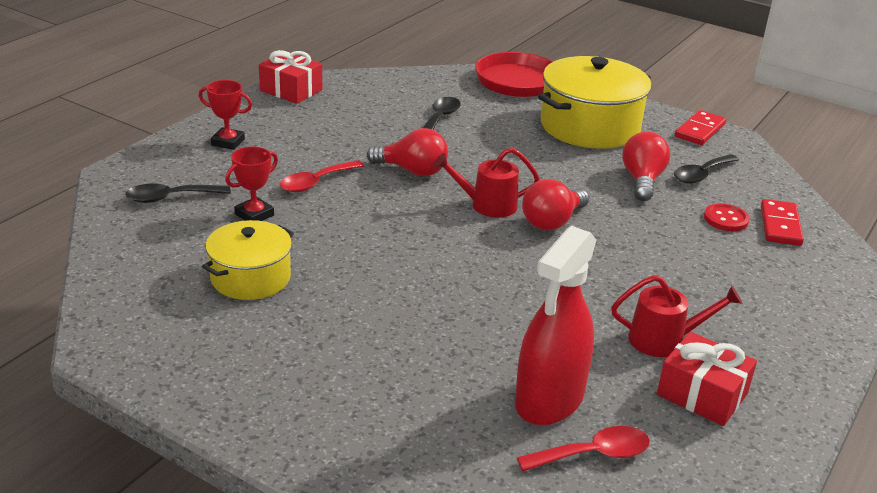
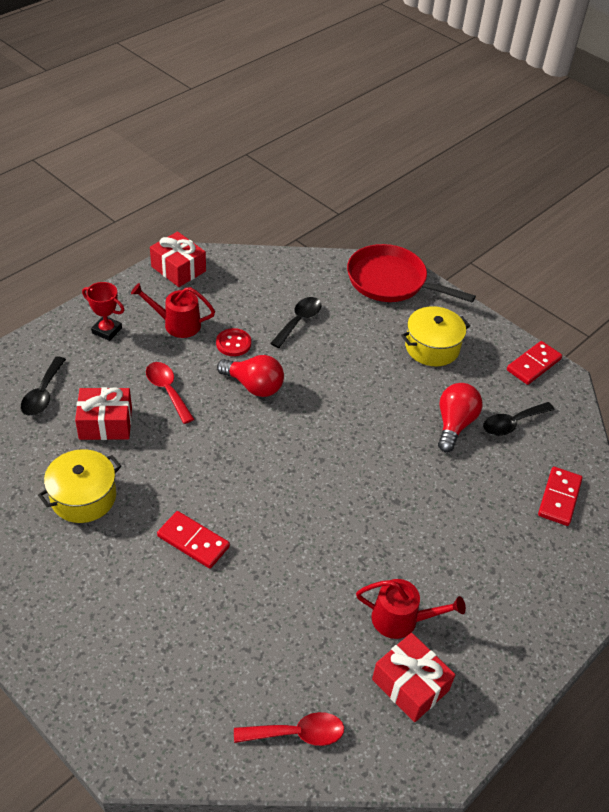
camera: 10 degrees right, 15 degrees up
(171, 198) = (43, 394): black spoon -> black spoon turned 75 degrees counterclockwise
(254, 215) = (105, 423): red trophy -> red gift
(316, 182) = (167, 390): red spoon -> red spoon turned 90 degrees clockwise
(397, 301) = (193, 541): none -> red domino
(487, 205) = (305, 437): red watering can -> red watering can (177, 324)
(549, 399) = (282, 669): red spray bottle -> none
(552, 222) = (355, 465): red light bulb -> none
(590, 126) = (432, 347): yellow pot -> yellow pot, size x0.60
(726, 219) = (512, 483): red button -> red button (233, 343)

